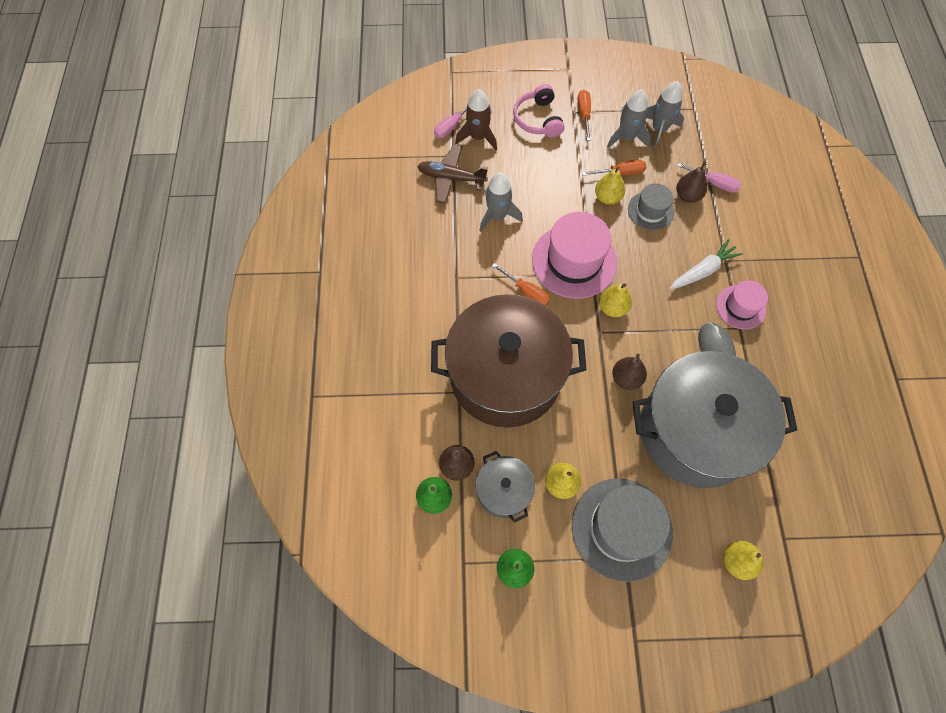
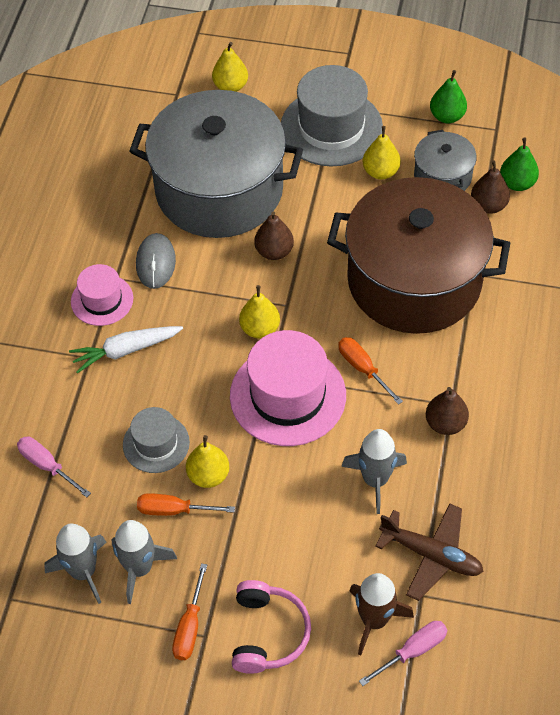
camera: 165 degrees left, 10 degrees down
(687, 196) = (94, 454): brown pear -> brown pear (445, 423)

